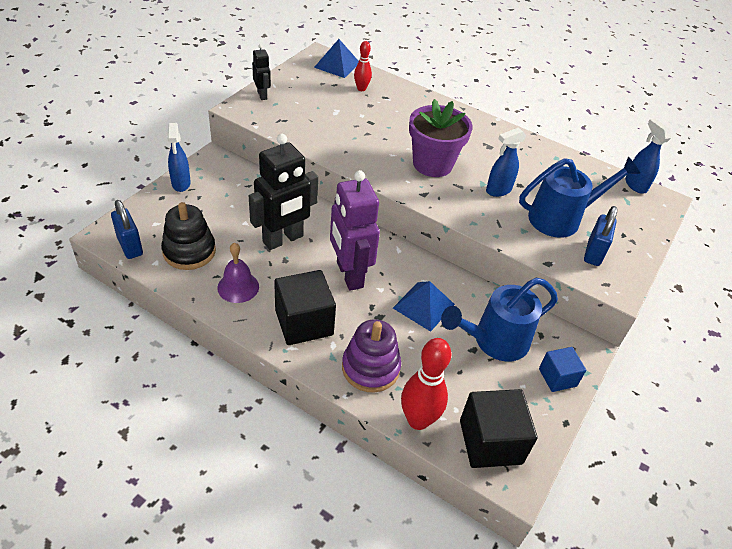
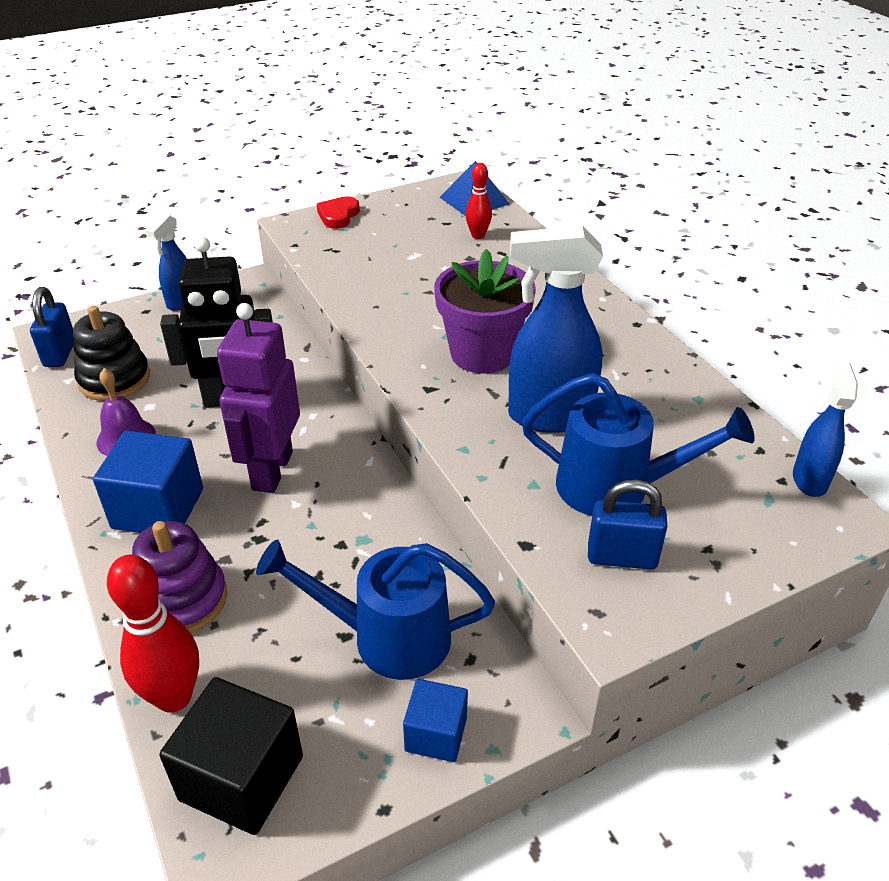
camera: 35 degrees right, 5 degrees down
(262, 95) = (338, 216): black robot -> red heart
(304, 322) = (158, 509): black cube -> blue cube
(424, 306) = (331, 548): blue pyramid -> none
(498, 190) = (548, 416): blue spray bottle -> blue spray bottle, size x1.71
(593, 253) = (621, 557): blue padlock -> blue padlock turned 45 degrees clockwise

